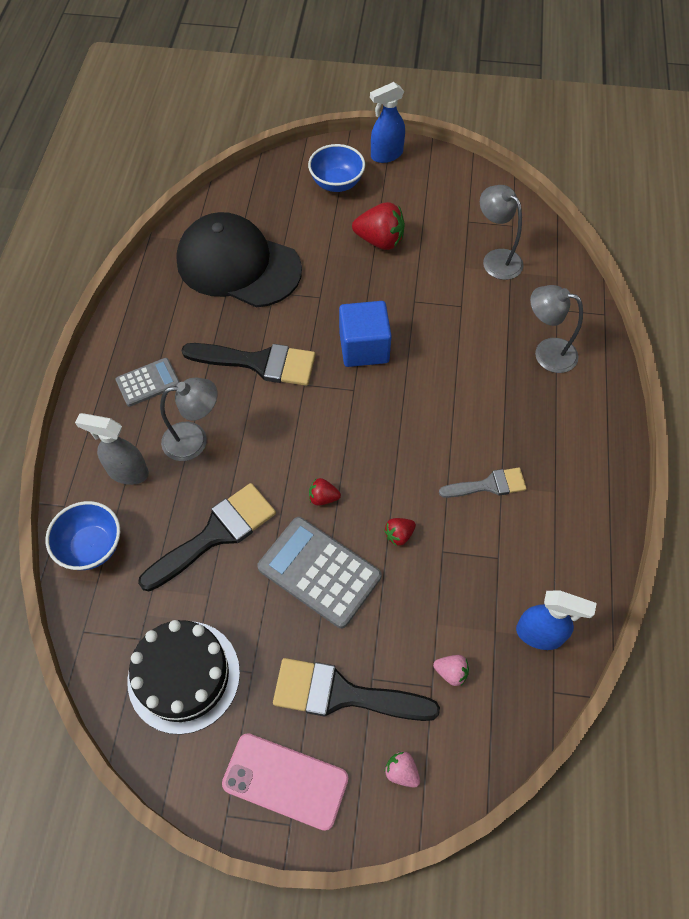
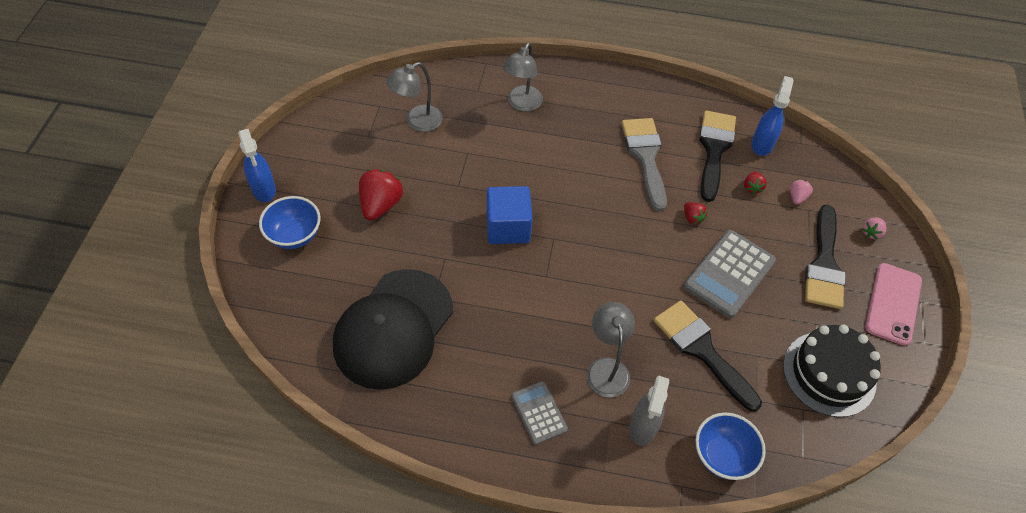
camera: 90 degrees left, 5 degrees down
(259, 363) = (520, 312): black brush -> black brush (714, 149)
(323, 498) = (662, 267): red strawberry -> red strawberry (752, 187)
(488, 485) = (645, 157): grey brush -> grey brush, size x1.67

